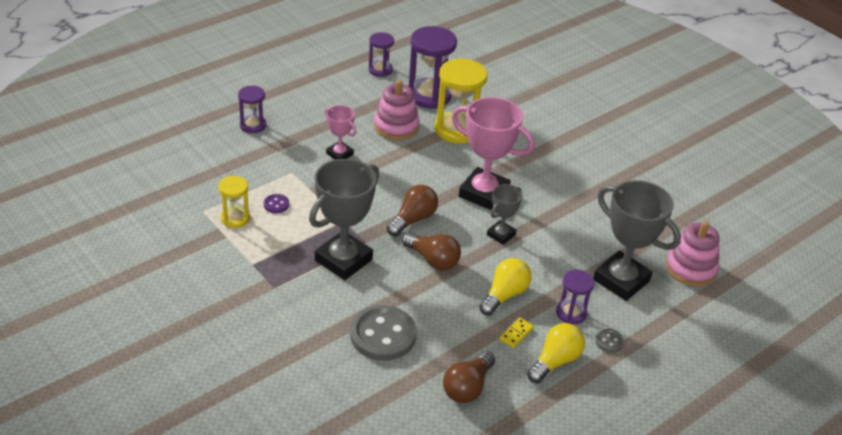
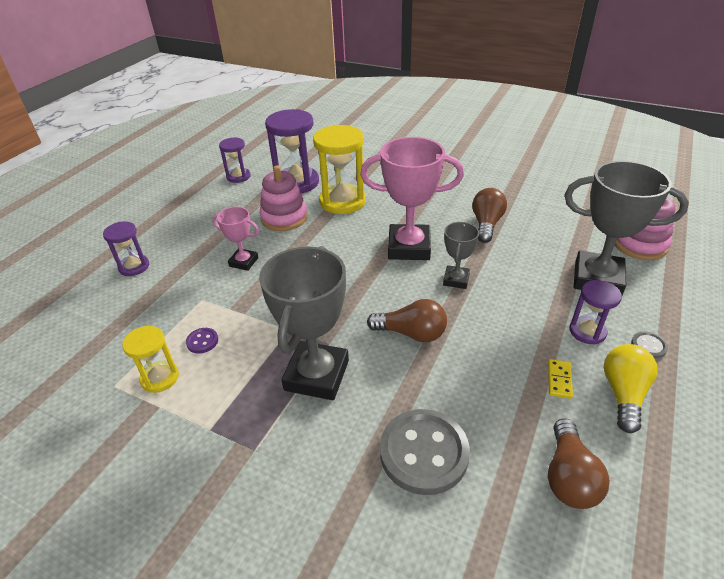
camera: 20 degrees left, 0 degrees up
(413, 219) = (361, 299): brown light bulb -> brown light bulb (486, 224)
(504, 295) = (511, 341): yellow light bulb -> none

